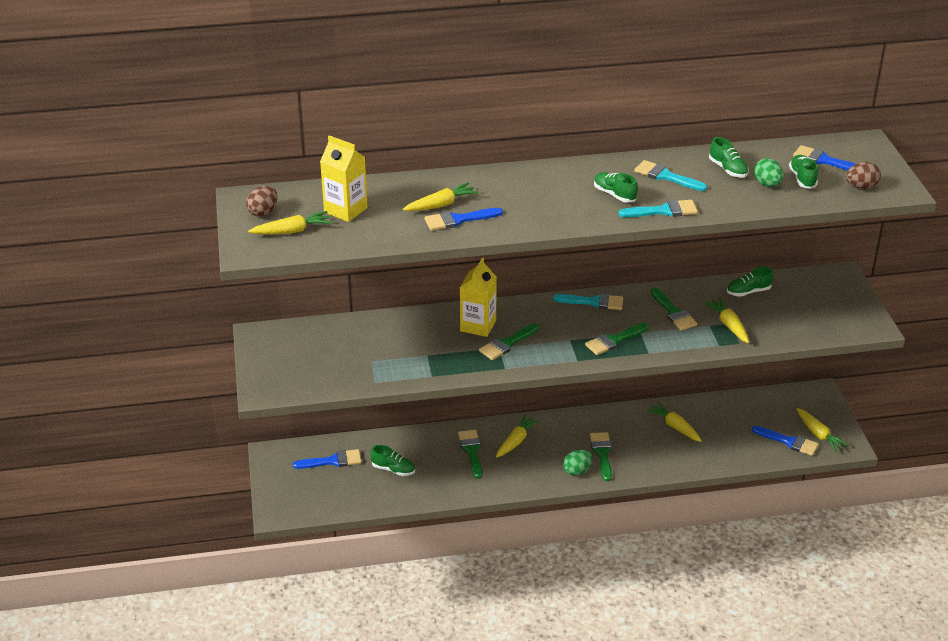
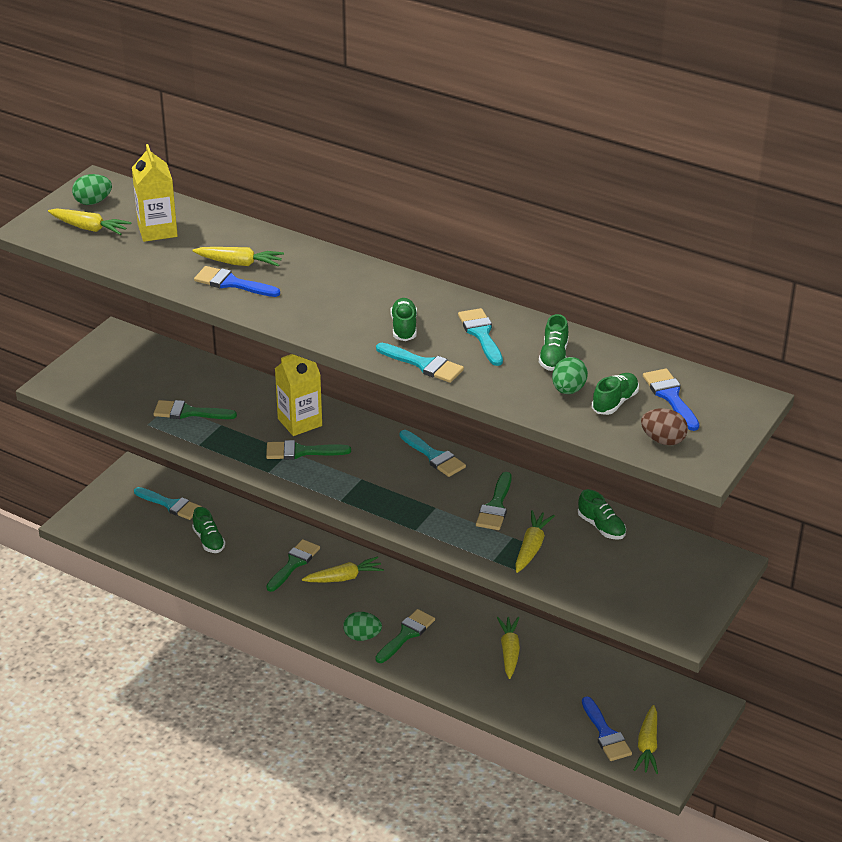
camera: 40 degrees right, 0 degrees up
(263, 212) = (93, 202): brown egg -> green egg
(332, 461) = (170, 505): blue brush -> turquoise brush
(614, 340) = (400, 501): green brush -> green brush (189, 412)
(748, 292) = (601, 527): green shoe -> green shoe turned 150 degrees counterclockwise

